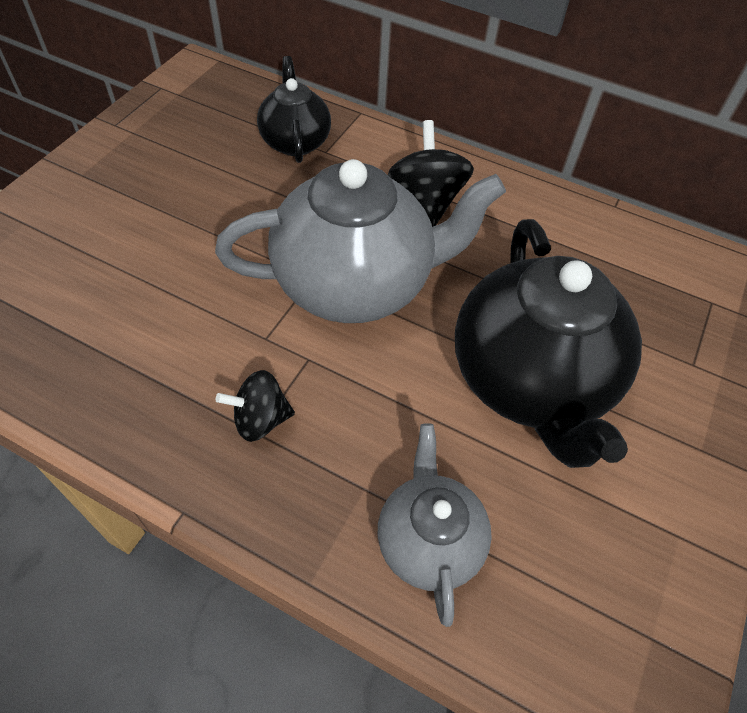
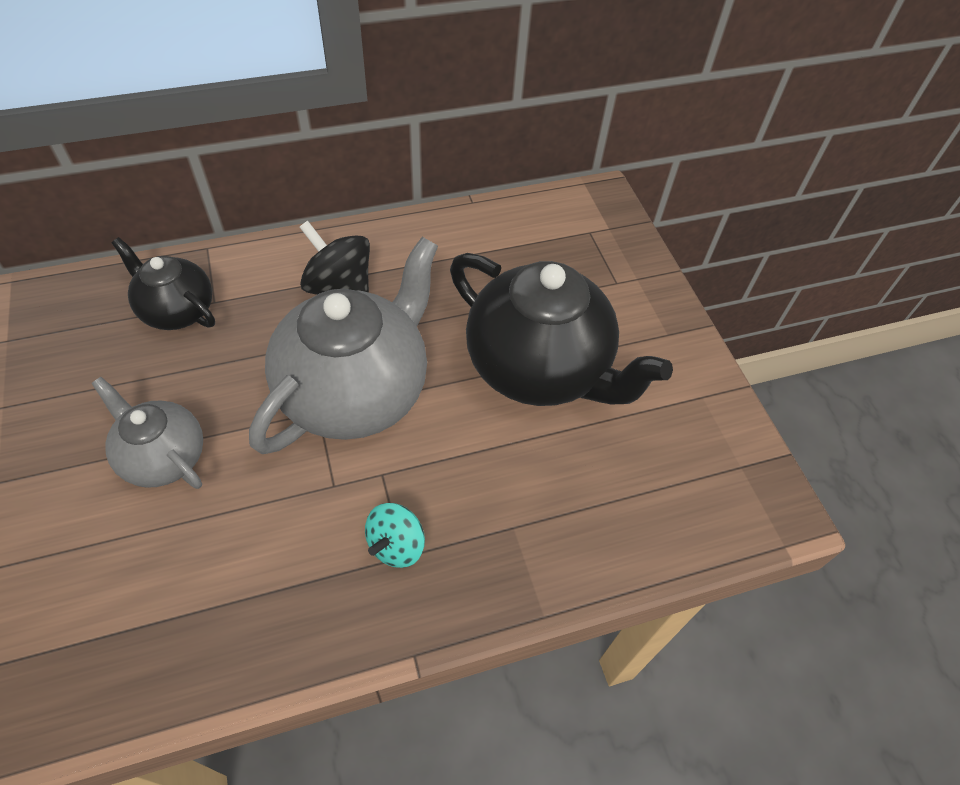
camera: 45 degrees left, 0 degrees up
(260, 419) = (396, 545): black spinning top -> turquoise spinning top
(428, 540) = (583, 523): grey teapot -> grey teapot (163, 457)

